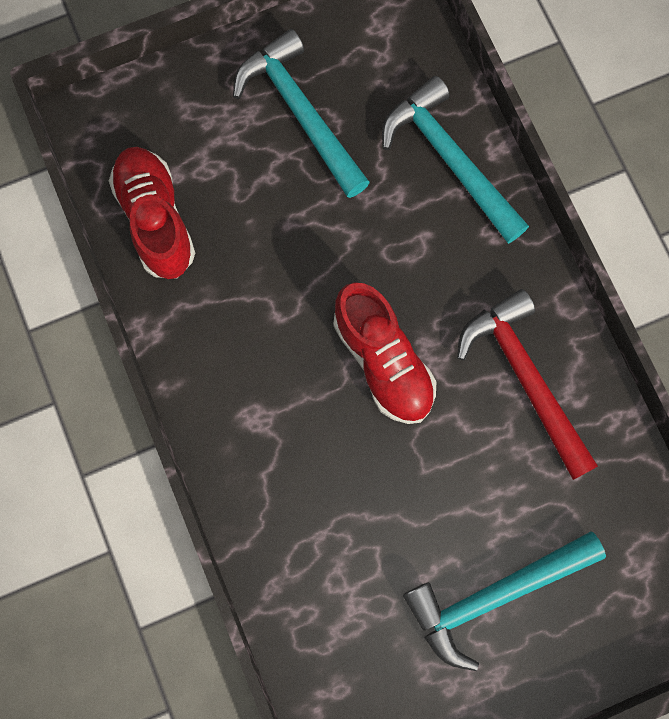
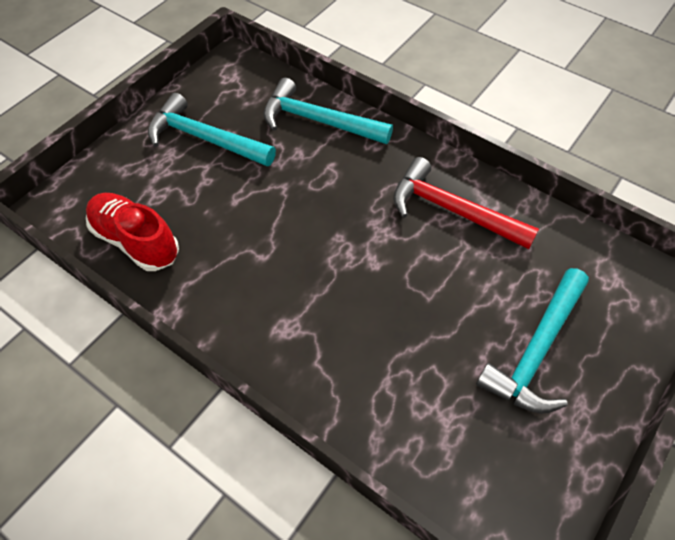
camera: 30 degrees left, 20 degrees down
(383, 361) = (353, 247): red shoe -> none

